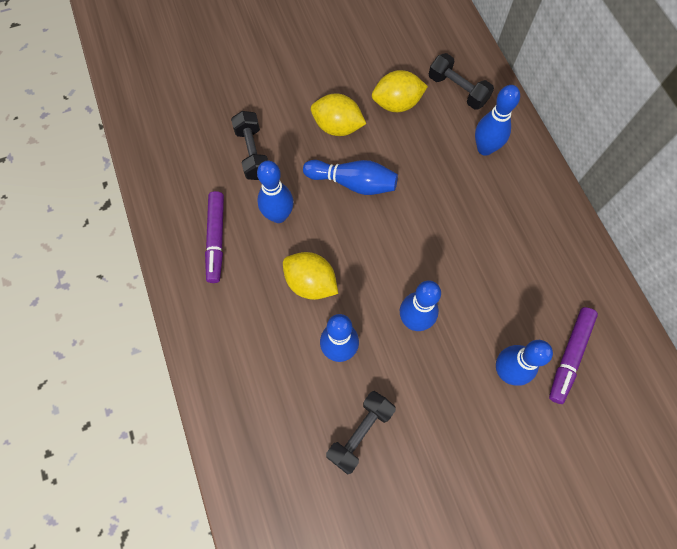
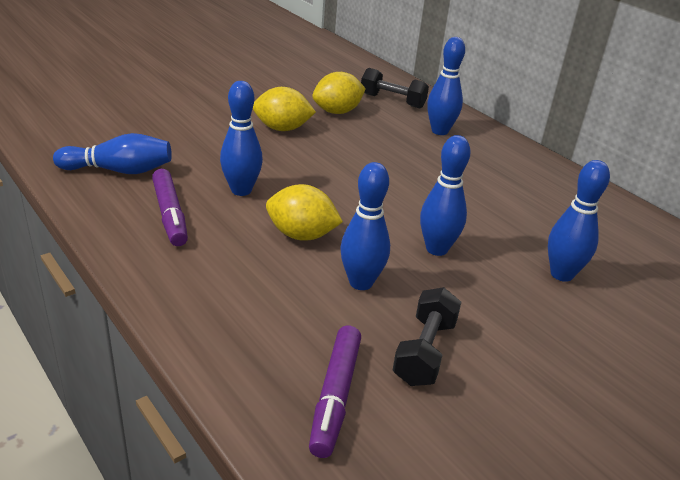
camera: 20 degrees left, 35 degrees down
(253, 153) = (194, 151): black dumbbell -> none
(353, 183) = (316, 162): blue bowling pin -> blue bowling pin (119, 170)
(569, 356) = (618, 255): purple marker -> purple marker (335, 396)

